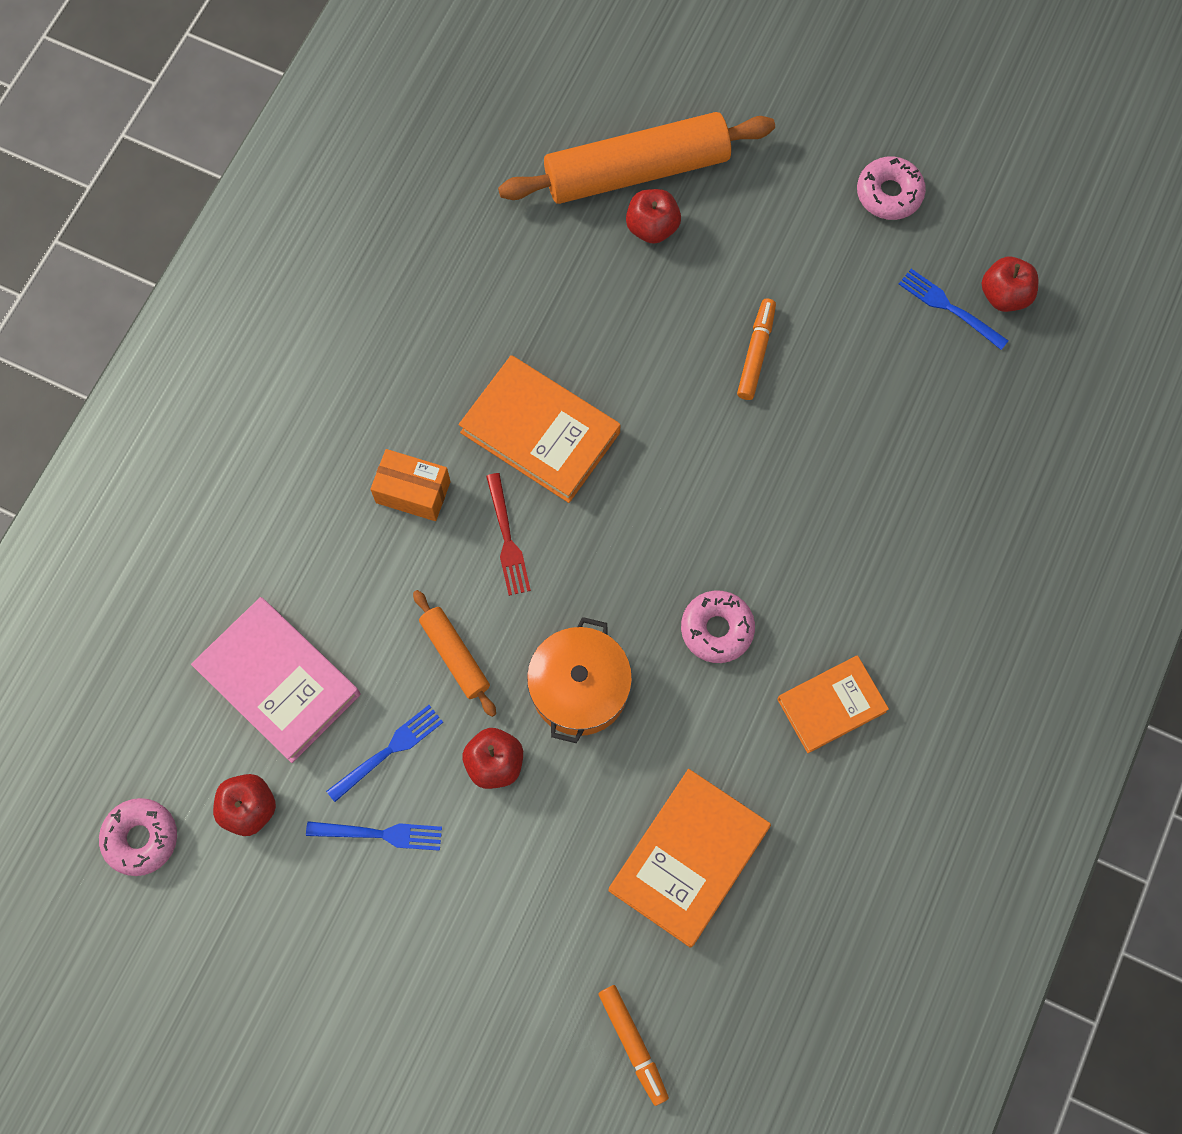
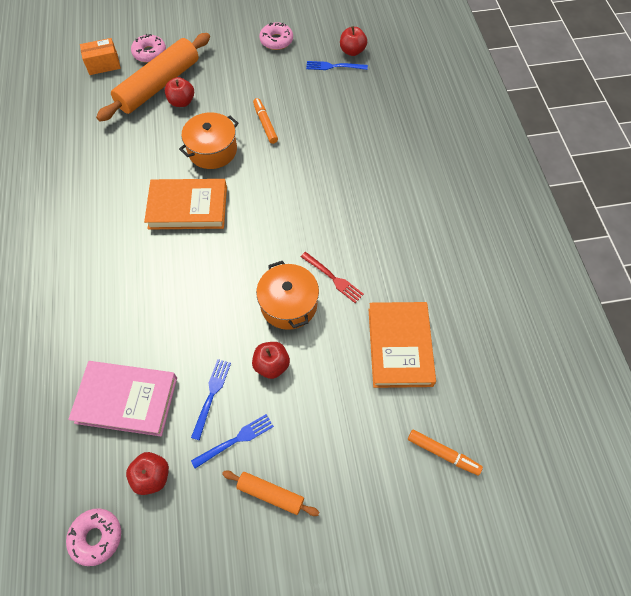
camera: 35 degrees left, 10 degrees down
(413, 492) = (141, 268): orange box -> orange box (103, 64)
(455, 655) = (215, 328): orange rolling pin -> orange rolling pin (270, 494)
(507, 539) = (204, 261): red fork -> red fork (333, 278)
(641, 352) = (212, 150): none -> orange pot
(717, 629) = (334, 240): pink donut -> pink donut (149, 53)
(831, 705) = (409, 240): orange book -> none

